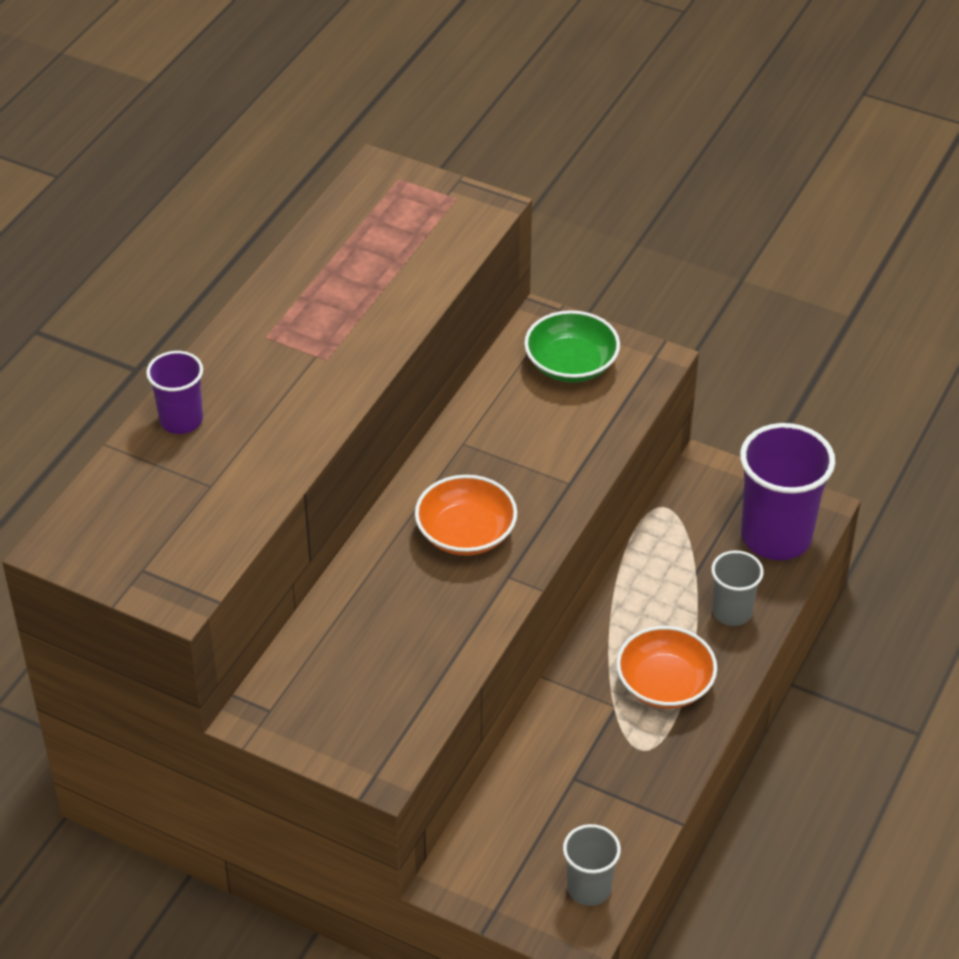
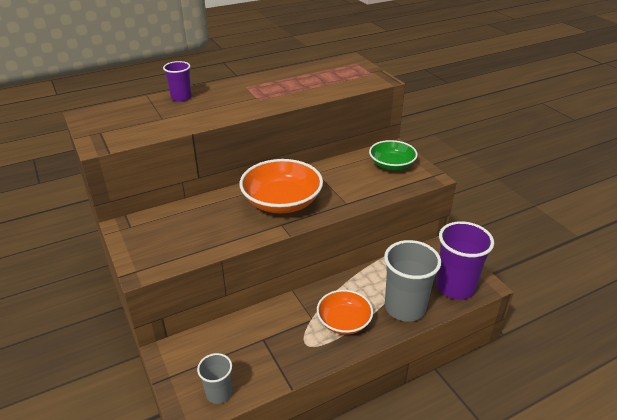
camera: 35 degrees right, 10 degrees down
(466, 533) = (282, 202): orange bowl -> orange bowl, size x1.56
(732, 612) = (405, 307): grey cup -> grey cup, size x1.84

